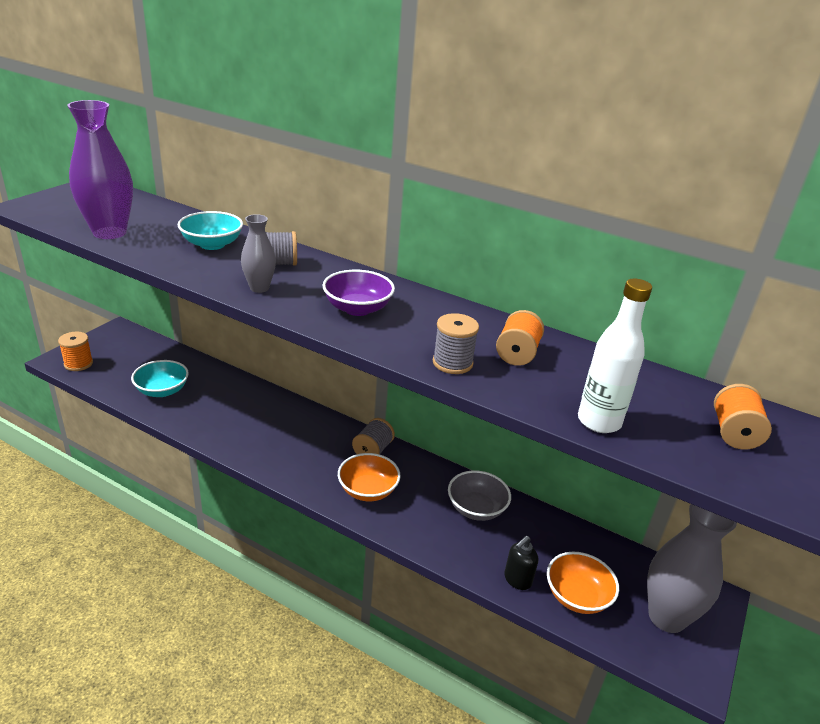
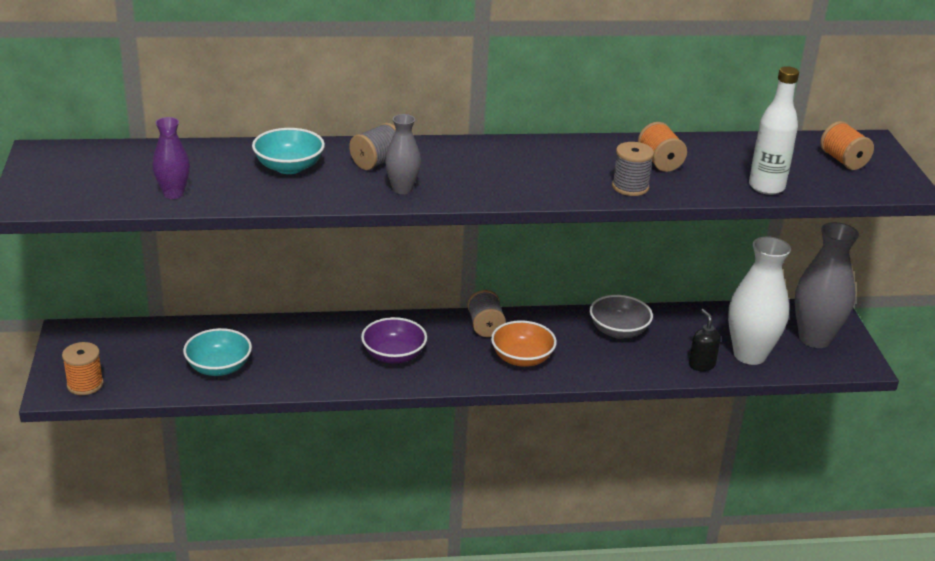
camera: 35 degrees left, 0 degrees up
(109, 232) = (173, 194): purple vase -> purple vase, size x0.54
(357, 308) = (503, 174): purple bowl -> purple bowl (393, 355)
(517, 580) = (701, 365): black soap dispenser -> black soap dispenser turned 150 degrees clockwise
(577, 596) = (749, 355): orange bowl -> white vase

